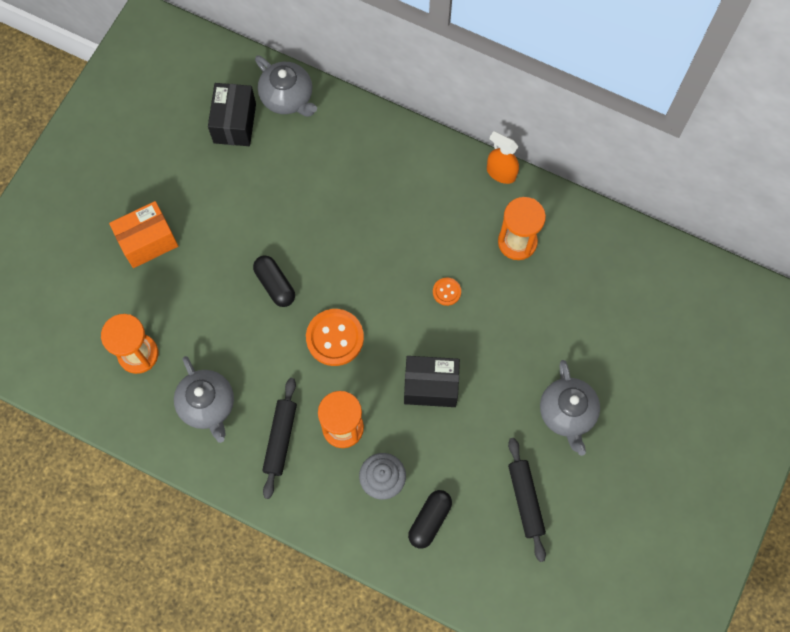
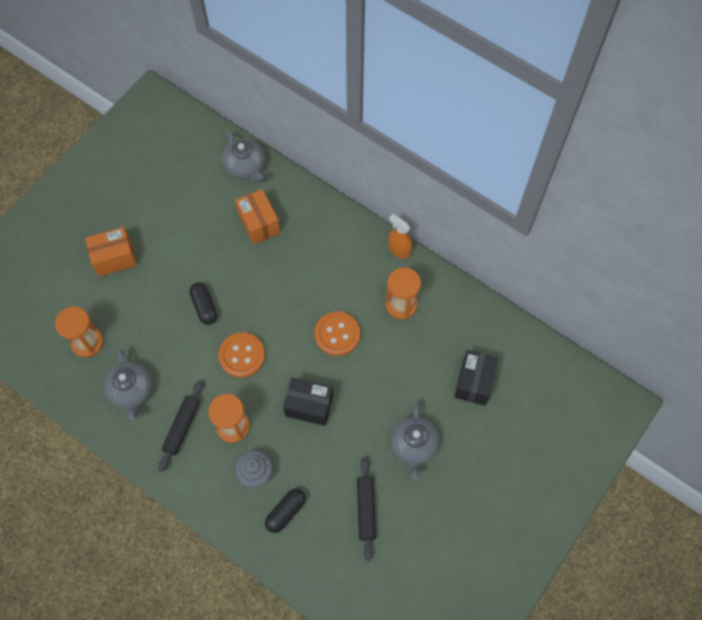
camera: 10 degrees right, 5 degrees down
(234, 123) = (201, 180): black box -> black box (474, 382)
(320, 168) = (259, 224): none -> orange box
(446, 292) = (337, 334): orange button -> orange button, size x2.00

